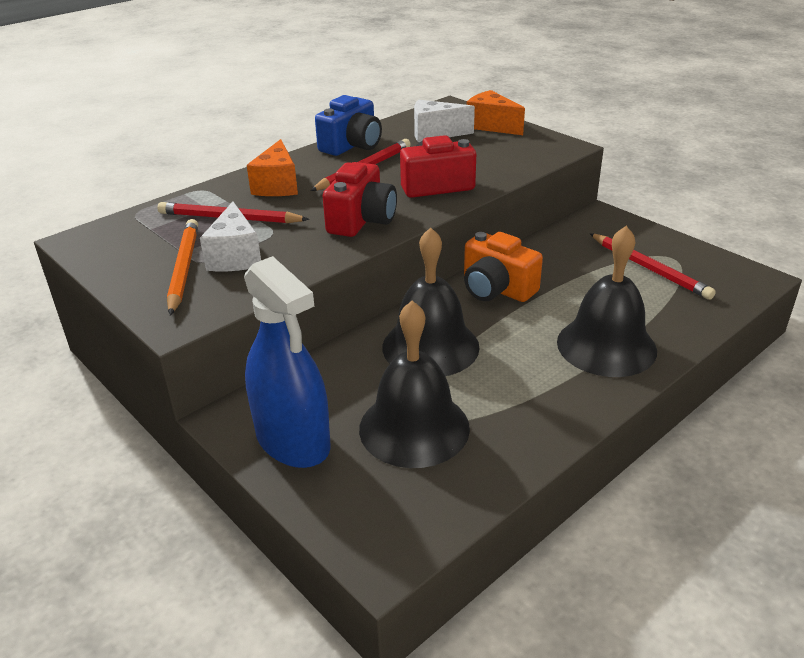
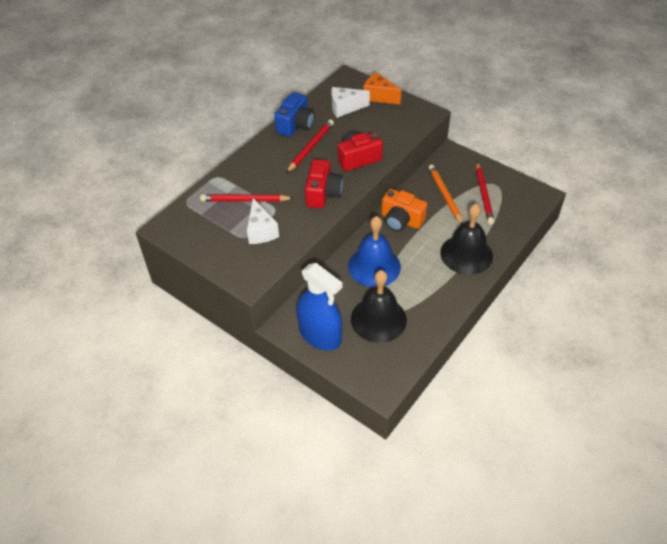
camera: 10 degrees left, 15 degrees up
(183, 268) = (235, 243): orange pencil -> orange pencil (445, 195)
(277, 185) = (262, 168): orange cheese -> none
(430, 346) = (374, 266): black bell -> blue bell
(649, 269) = (484, 195): red pencil -> red pencil turned 45 degrees clockwise

